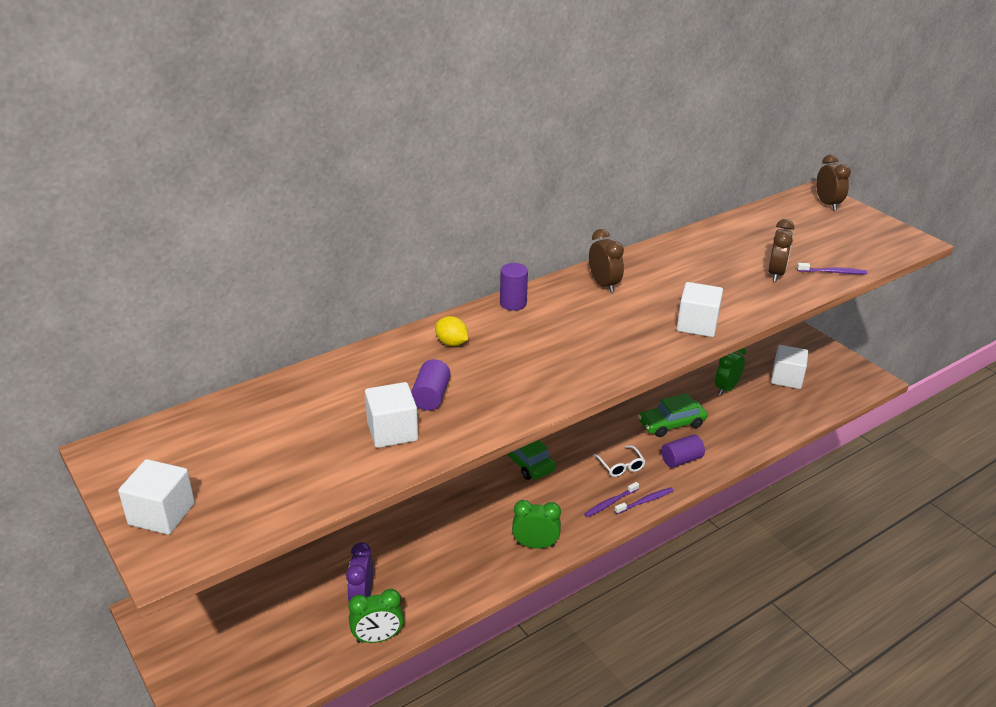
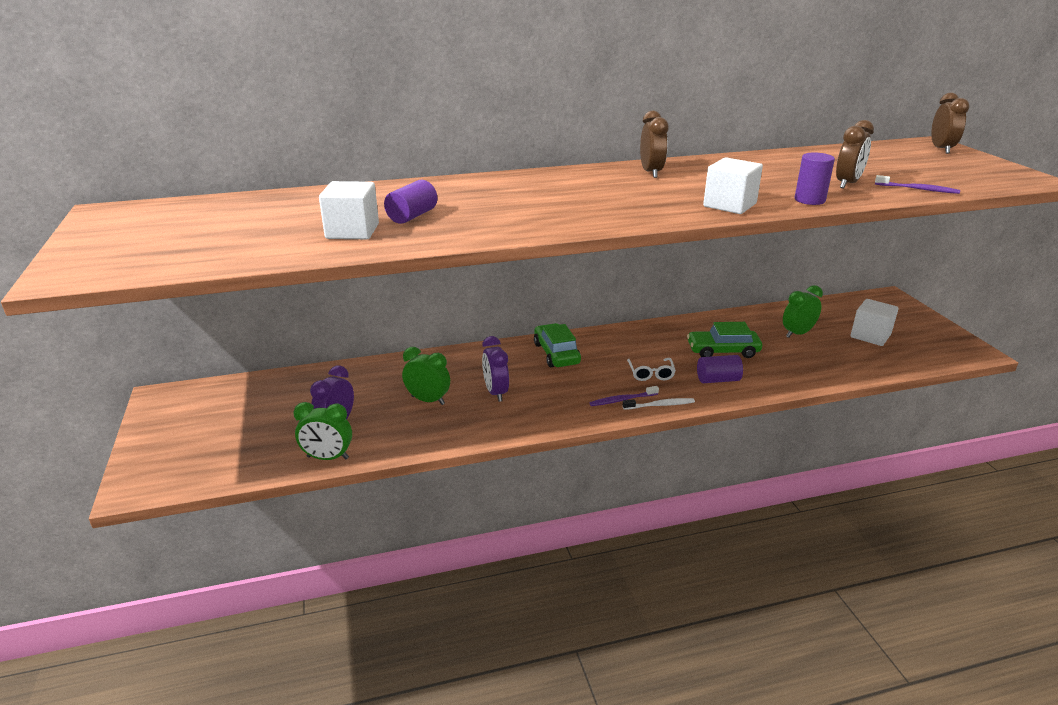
camera: 20 degrees right, 5 degrees down
(161, 514) = (97, 250): white cube -> none
(451, 343) = (466, 189): yellow lemon -> none
(492, 522) = (496, 392): none -> purple clock
(513, 303) = (549, 174): purple cylinder -> purple cylinder (809, 200)
(535, 545) = (525, 418): green clock -> green clock (428, 400)
(645, 501) = (660, 405): purple toothbrush -> white toothbrush

